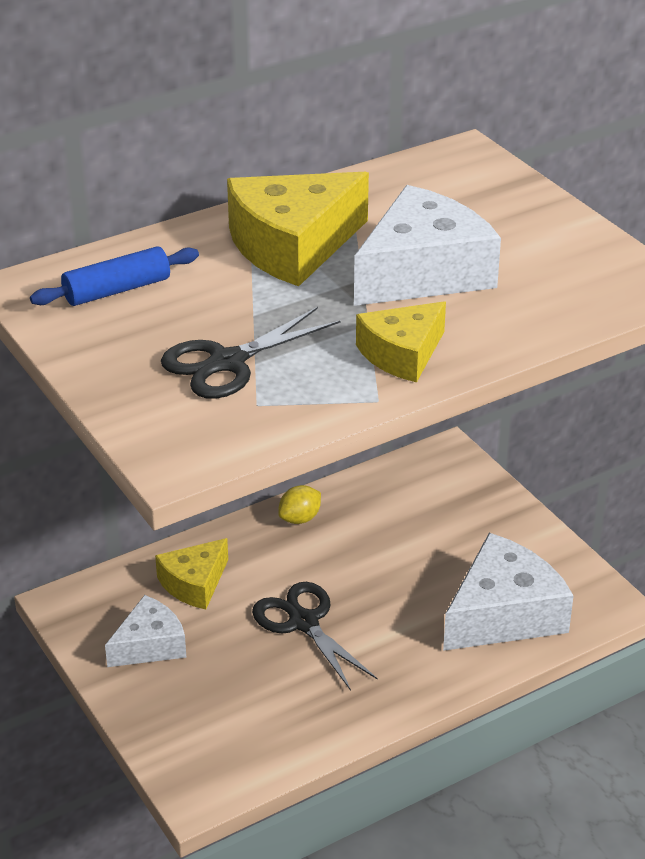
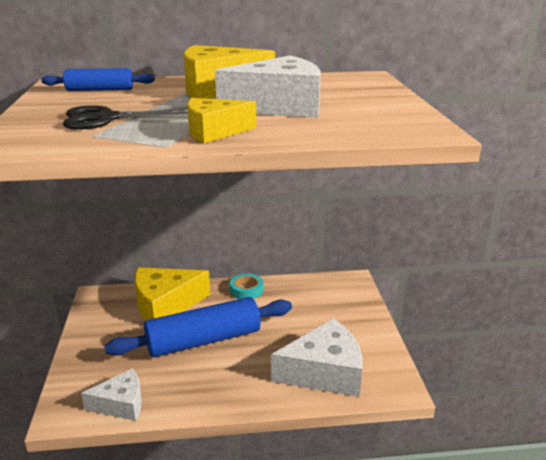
camera: 25 degrees right, 10 degrees down
(149, 645) = (115, 327): white cheese -> white cheese (121, 404)
(194, 583) = (165, 305): yellow cheese -> yellow cheese, size x1.67
(300, 518) = (246, 290): yellow lemon -> turquoise tape
(303, 622) = (204, 340): black scissors -> blue rolling pin

